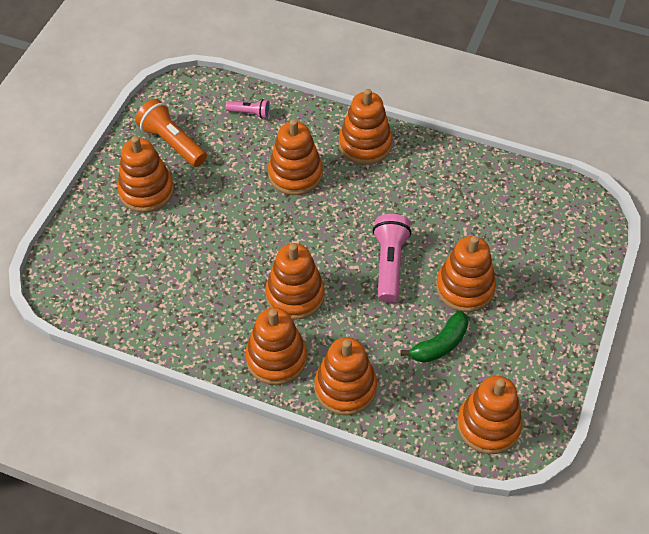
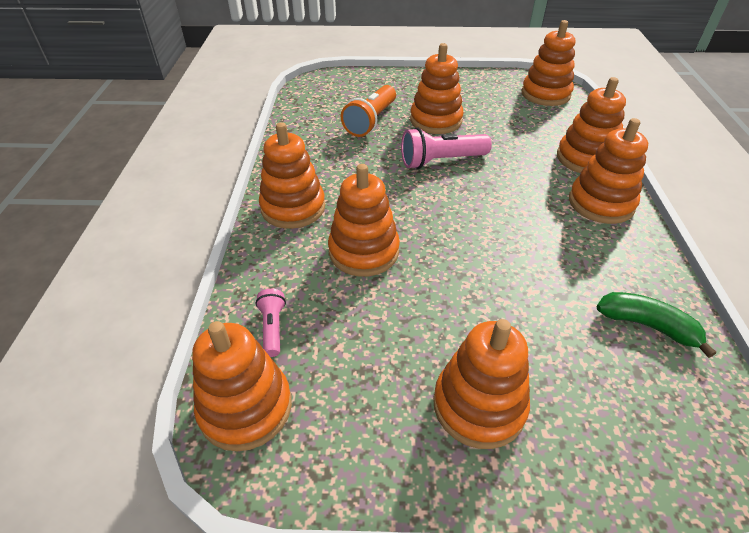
camera: 110 degrees left, 10 degrees down
(172, 142) = (367, 409): orange flashlight -> orange flashlight (371, 121)
(295, 295) = (523, 209): orange stacking toy -> orange stacking toy (245, 407)
(440, 344) = (499, 123): green banana -> green banana (647, 325)

